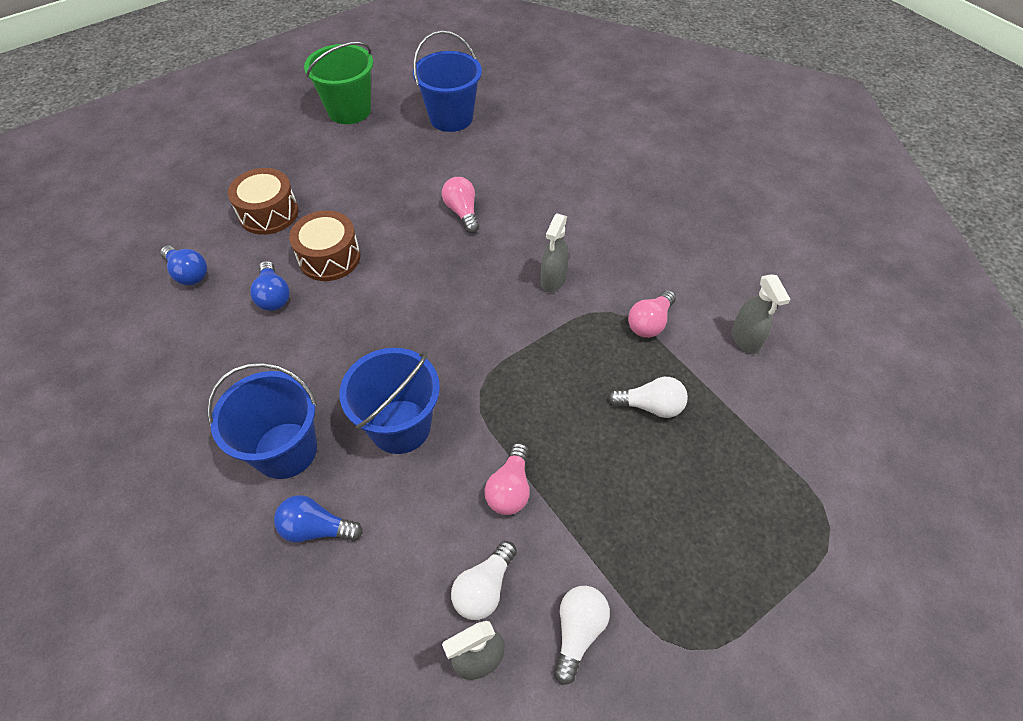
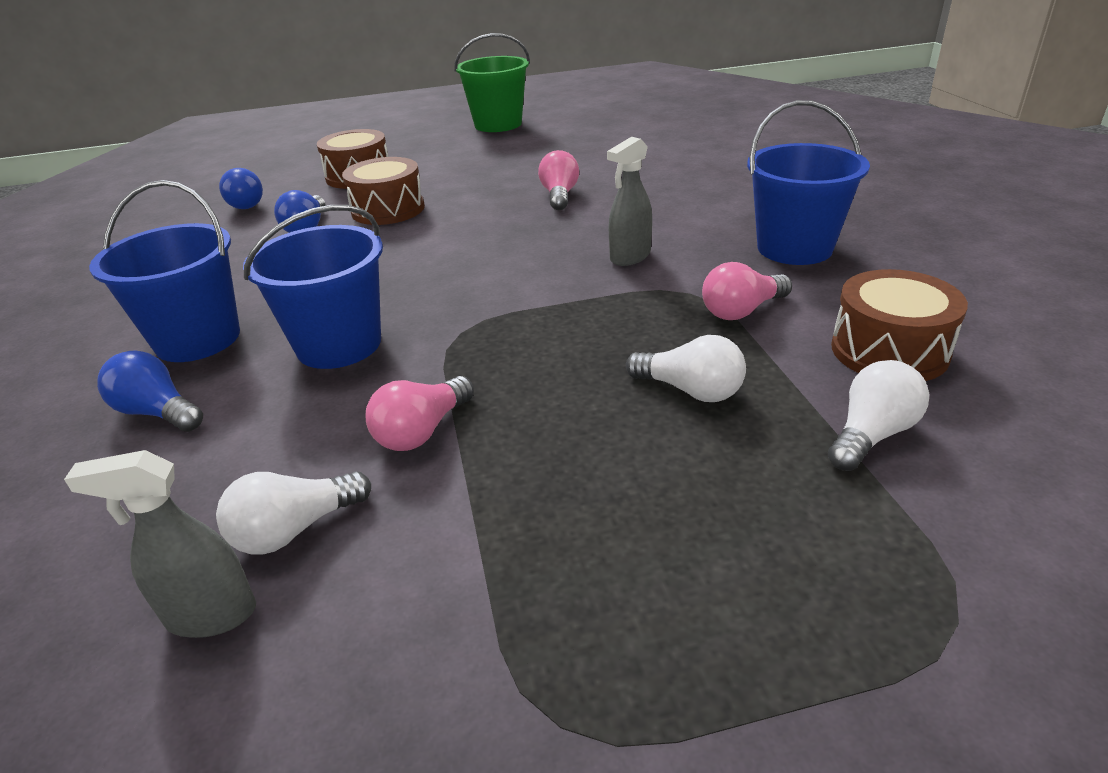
camera: 25 degrees right, 20 degrees down
(451, 118) = (600, 136): blue bucket -> blue bucket (794, 248)
(578, 631) = (385, 629): white light bulb -> white light bulb (871, 434)
(745, 340) = (889, 350): grey spray bottle -> brown drum

